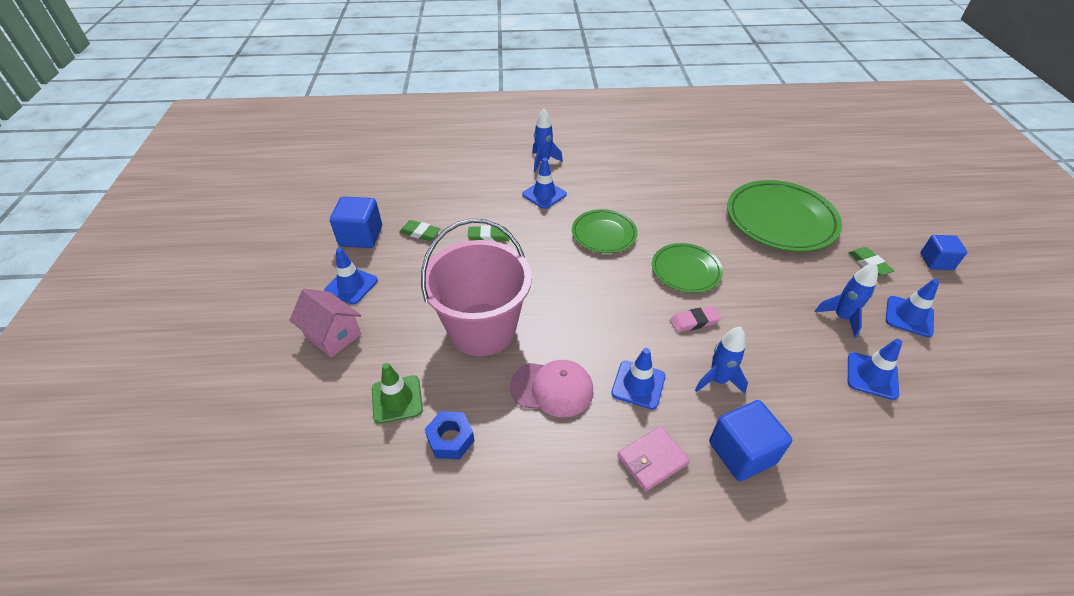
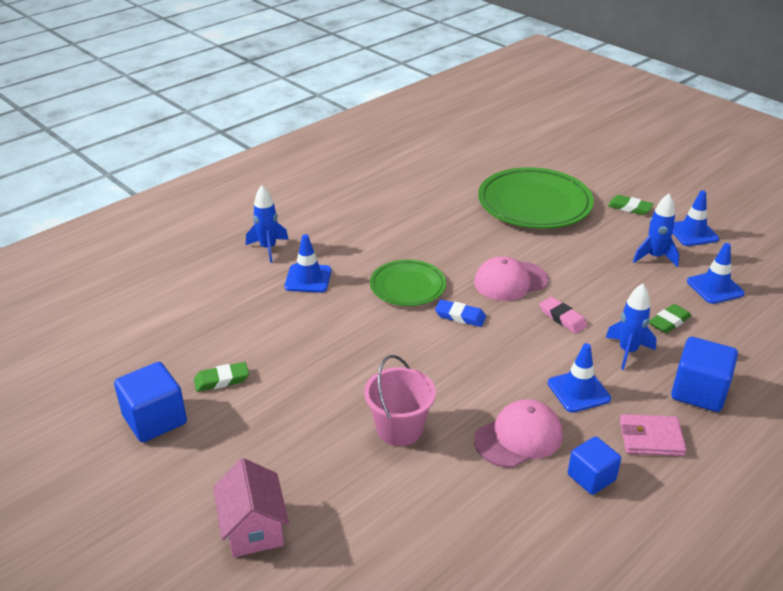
camera: 40 degrees left, 10 degrees down
(333, 335) = (254, 528): pink house -> pink house turned 75 degrees clockwise
(351, 285) = (210, 472): blue traffic cone -> none
(397, 399) = (397, 537): green traffic cone -> none
(450, 439) = (487, 534): blue nut -> none
(482, 329) = (399, 428): pink bucket -> pink bucket, size x0.57
(488, 236) = (300, 345): green eraser -> green eraser (669, 322)
(615, 276) = (460, 316): none -> blue eraser
(652, 460) = (651, 438): pink wallet -> pink wallet turned 75 degrees clockwise
(686, 270) = (510, 281): green plate -> pink cap
(694, 321) = (562, 318): pink eraser -> pink eraser turned 75 degrees counterclockwise
(936, 261) = (667, 184): blue cube -> blue cube (591, 477)

